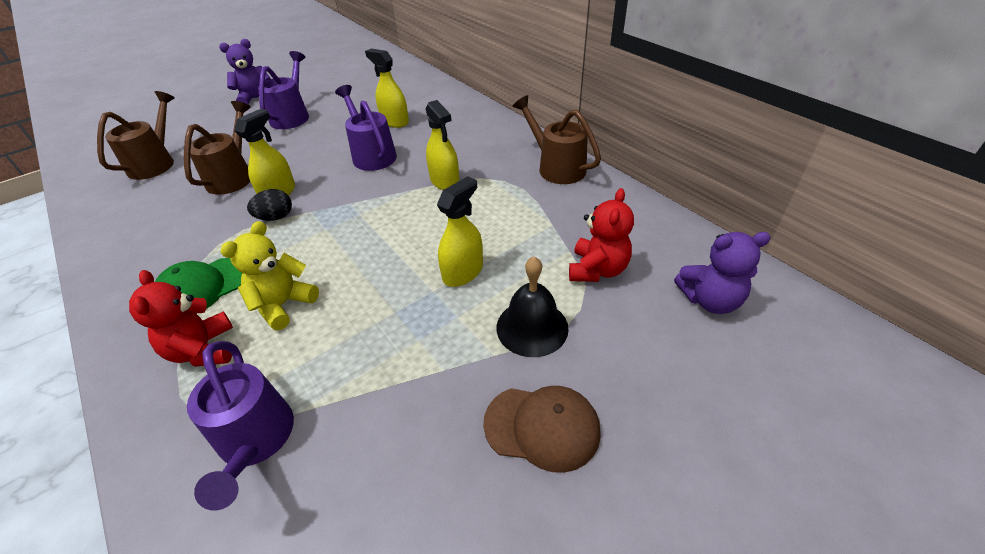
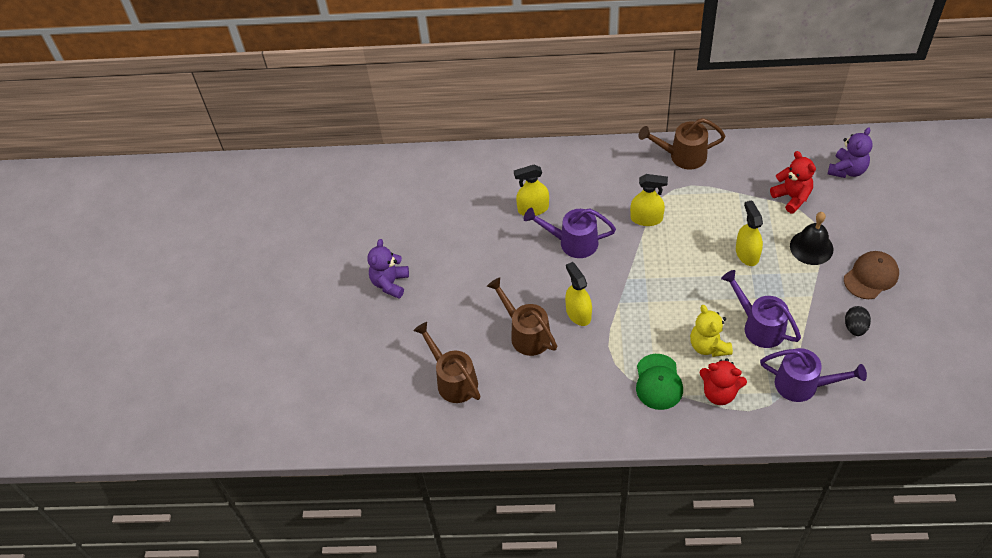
camera: 50 degrees left, 10 degrees up
(275, 217) = (609, 324): black egg -> black egg (855, 327)
(292, 116) = (454, 268): purple watering can -> purple watering can (759, 326)

